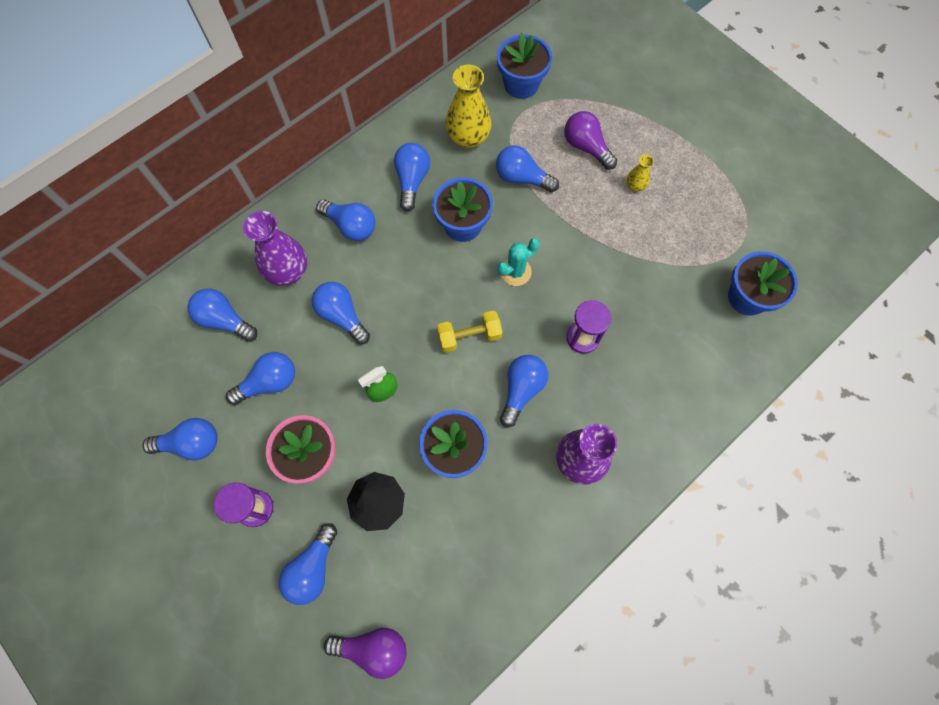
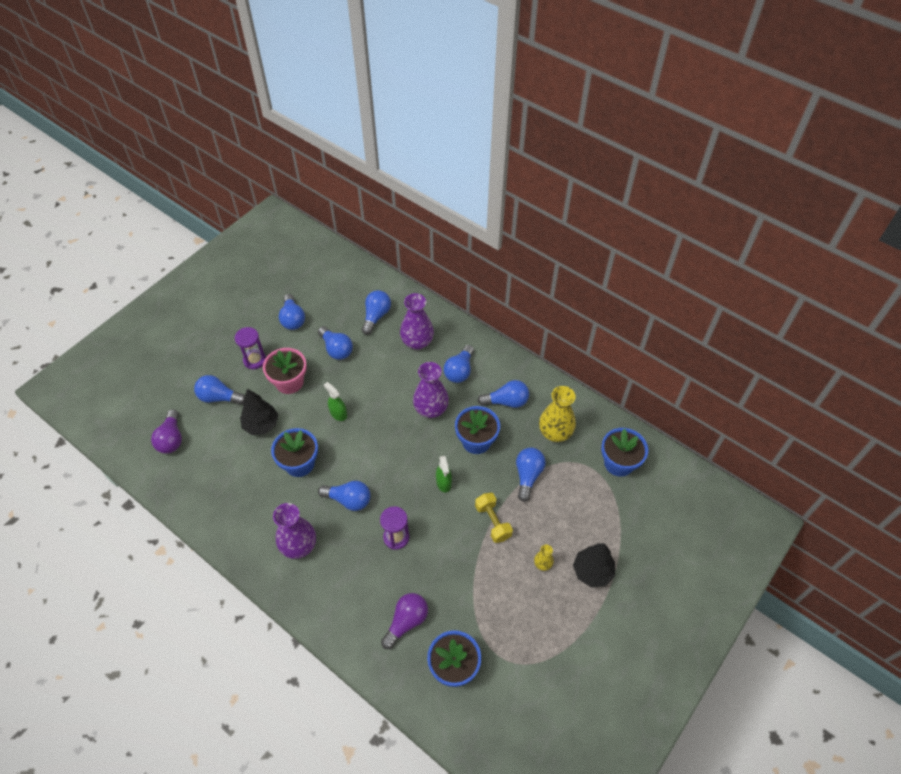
camera: 80 degrees right, 15 degrees down
(342, 316) = (389, 379): blue light bulb -> none
(403, 270) = (431, 409): none -> purple vase
(469, 336) = (385, 459): yellow dumbbell -> yellow dumbbell (493, 522)
(515, 272) = (443, 483): turquoise cactus -> green spray bottle
(586, 147) = (570, 520): purple light bulb -> purple light bulb (406, 622)
(649, 140) = (592, 571): none -> black tree

